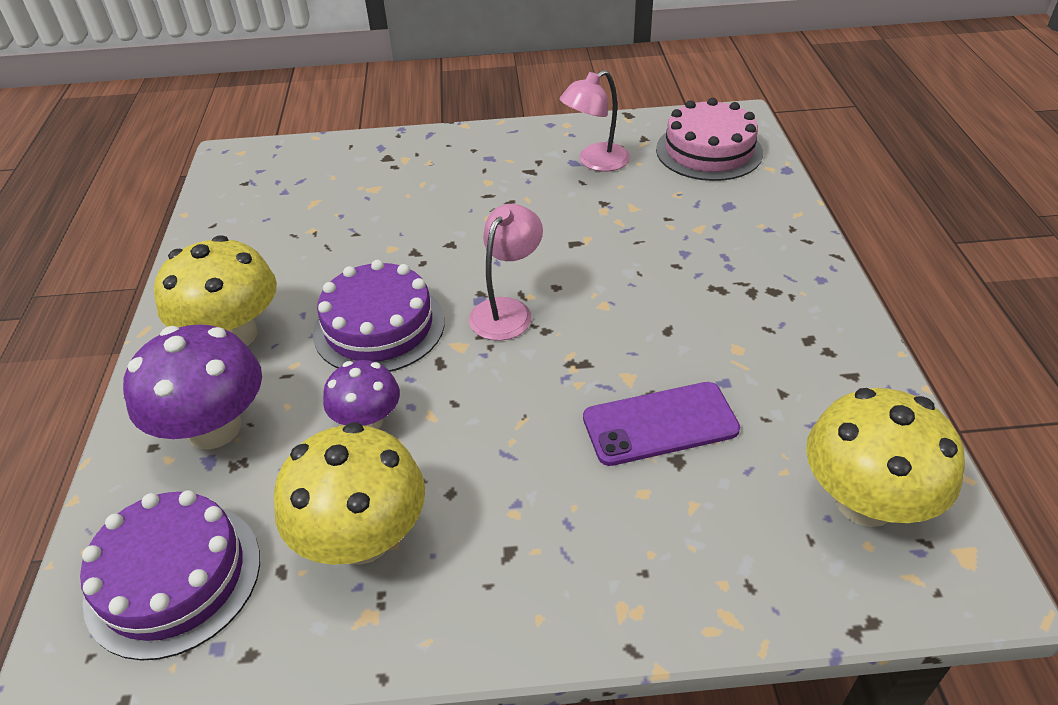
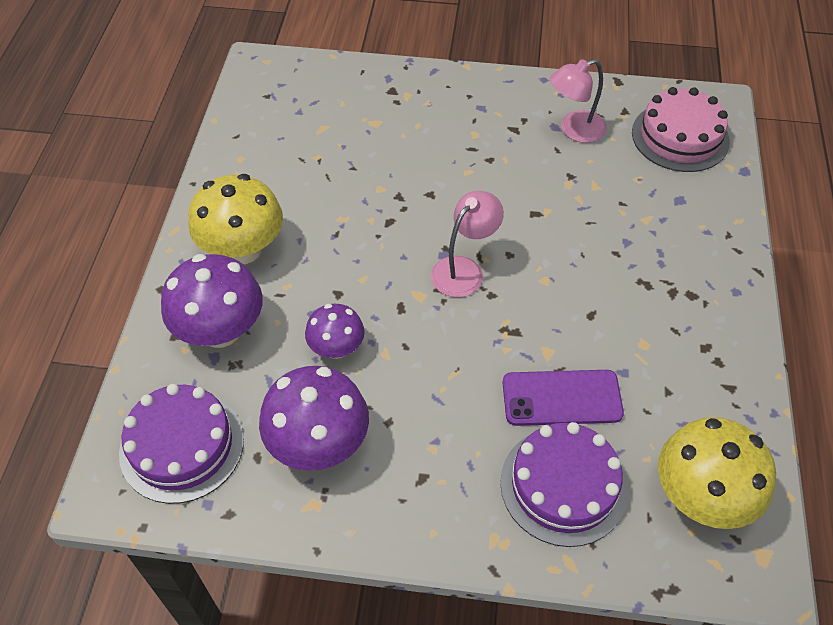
camera: 10 degrees right, 10 degrees up
(363, 538) = (318, 444): yellow mushroom -> purple mushroom
(379, 326) = (358, 264): purple cake -> purple cake (563, 485)

